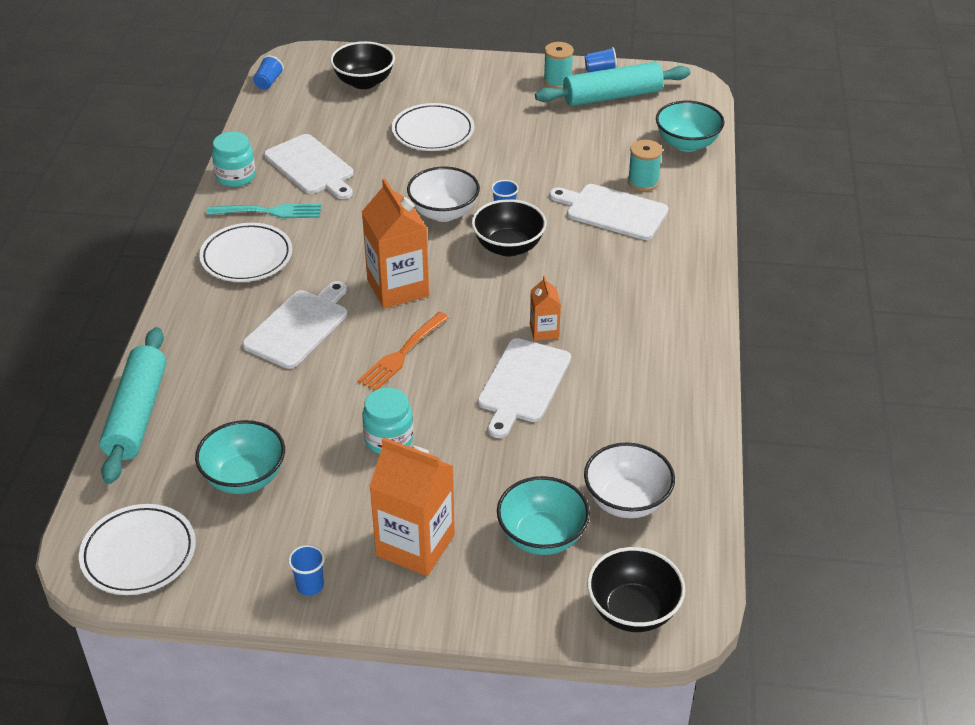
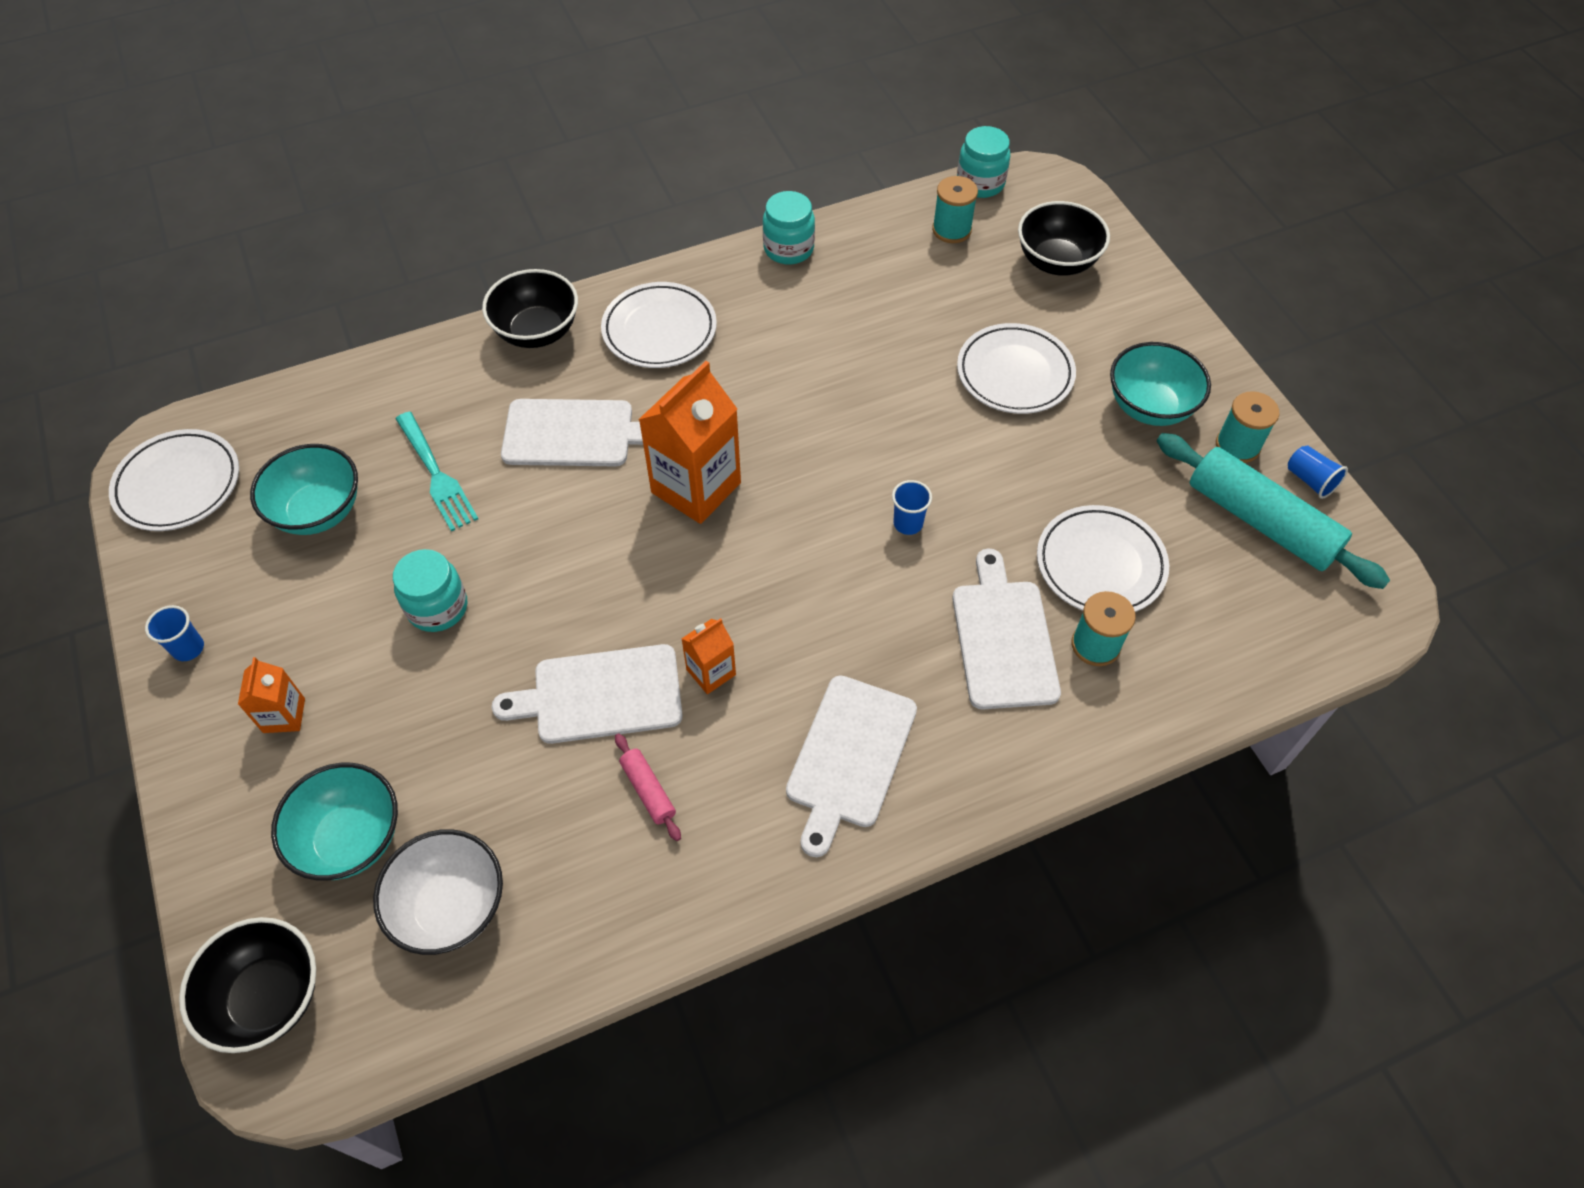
camera: 60 degrees right, 15 degrees up
(137, 415) = (367, 377): turquoise rolling pin -> none
(268, 82) = (980, 183): blue cup -> turquoise jar
(268, 212) = (748, 307): turquoise fork -> turquoise fork (435, 474)
(294, 108) = (951, 230): none -> turquoise spool
(311, 167) = (856, 300): white cutting board -> white cutting board (849, 757)
(402, 353) = (586, 549): orange fork -> none
(415, 545) = (284, 715): orange carton -> orange carton, size x0.51
(444, 213) = (865, 462): white bowl -> none
(508, 247) = (846, 558): black bowl -> black bowl (537, 332)
(593, 158) = (1100, 564): none -> white plate
(607, 386) = (648, 790): none -> pink rolling pin
(687, 144) = (1228, 660): turquoise bowl -> turquoise bowl (1150, 406)

